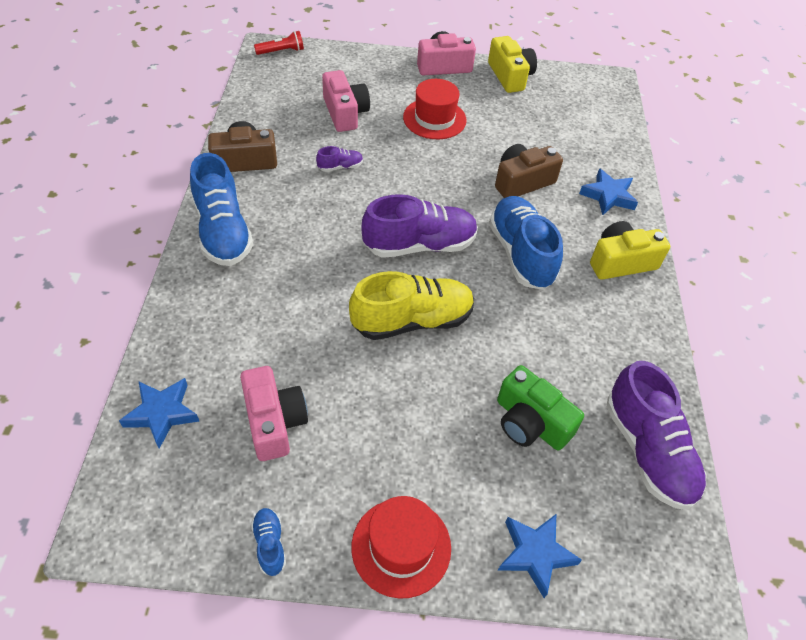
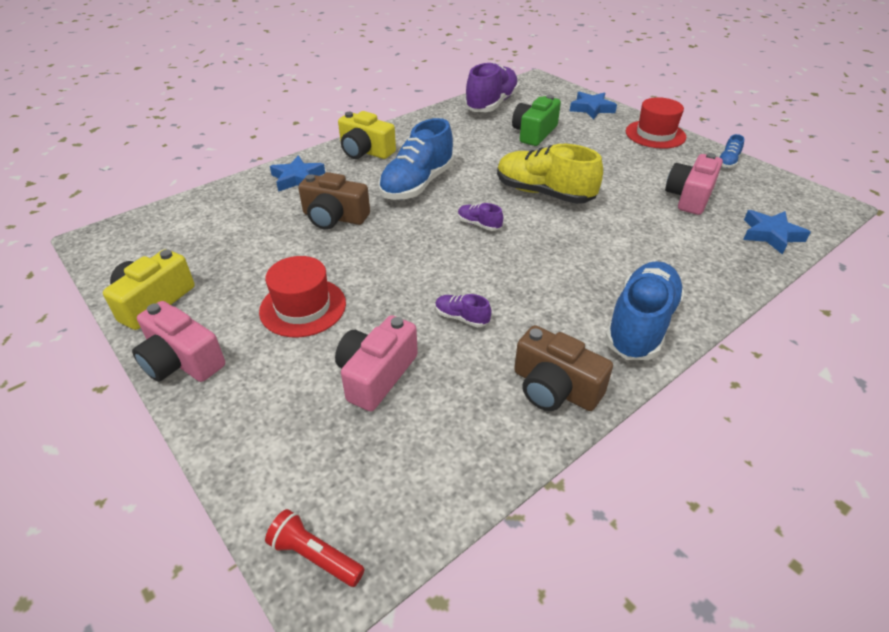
camera: 130 degrees left, 10 degrees down
(419, 245) = (479, 225): purple shoe -> purple shoe, size x0.44
(530, 422) = (534, 133): green camera -> green camera turned 150 degrees counterclockwise

